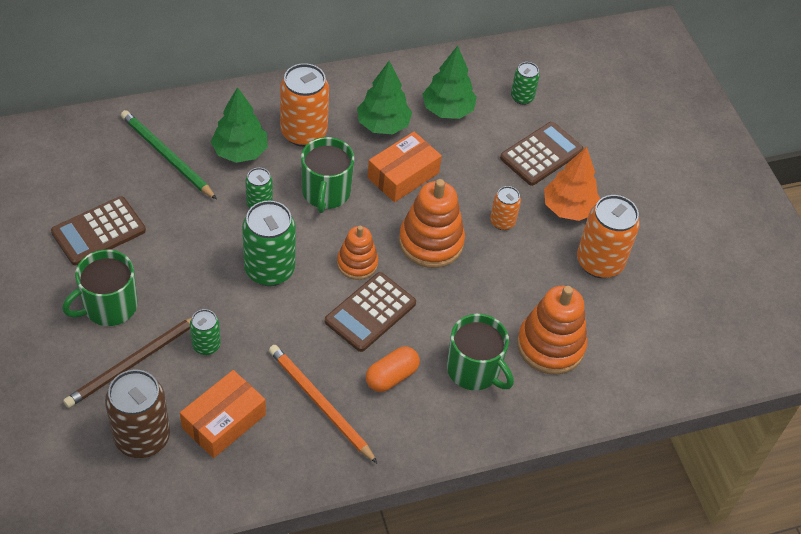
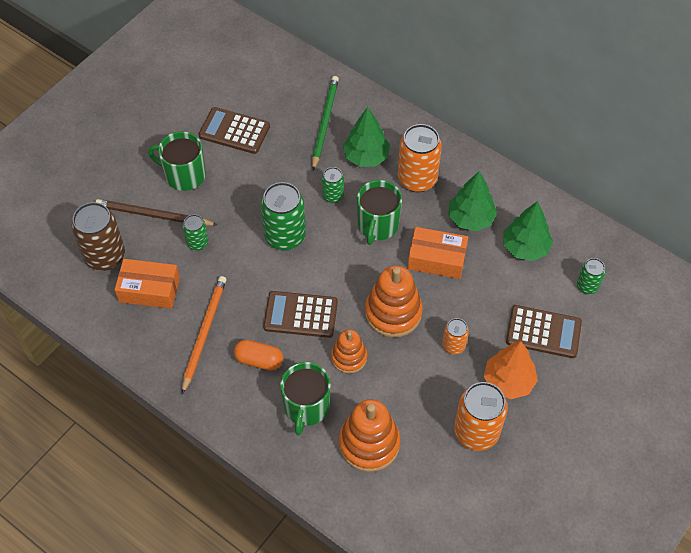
camera: 60 degrees right, 5 degrees up
(326, 193) = (377, 225): green mug -> green mug turned 45 degrees counterclockwise
(357, 263) = (334, 281): orange stacking toy -> orange stacking toy (349, 357)

